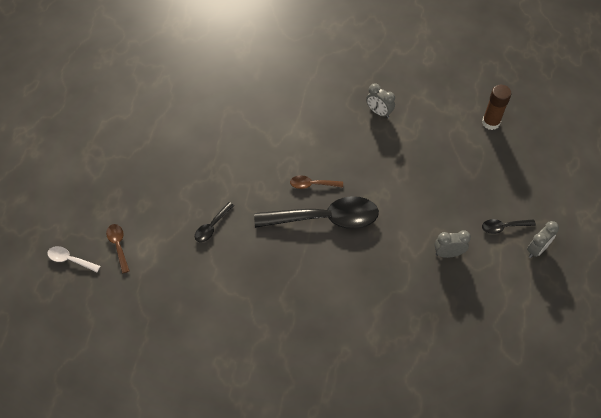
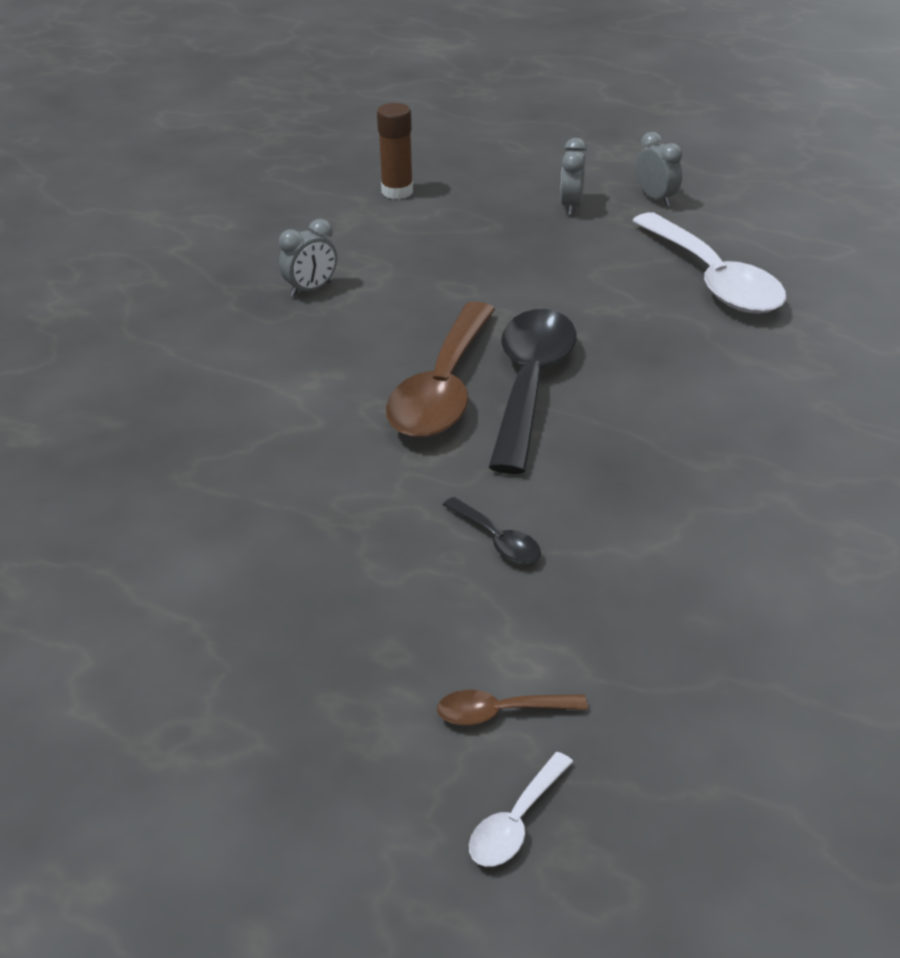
camera: 75 degrees left, 20 degrees down
(312, 184) = (443, 389): brown spoon -> brown spoon, size x2.26
(448, 253) = (644, 272): grey clock -> grey clock (571, 206)
(452, 289) = (713, 279): none -> white spoon
(503, 227) = (607, 217): black spoon -> none

